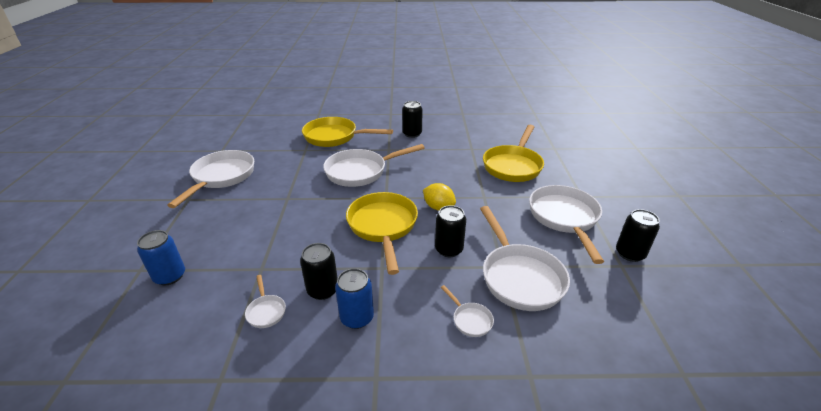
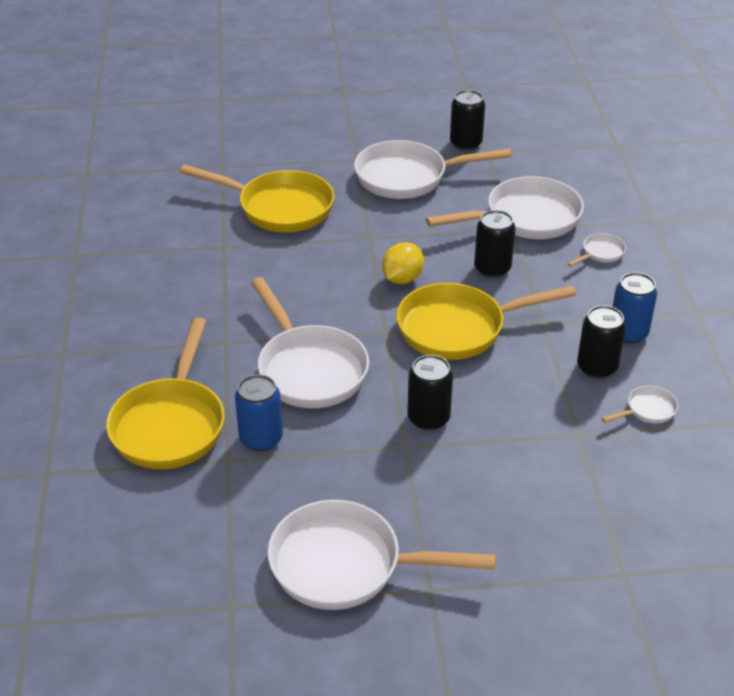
camera: 95 degrees left, 5 degrees up
(170, 276) = (624, 530): blue can -> blue can (261, 438)
(412, 134) = (162, 317): black can -> black can (428, 418)

